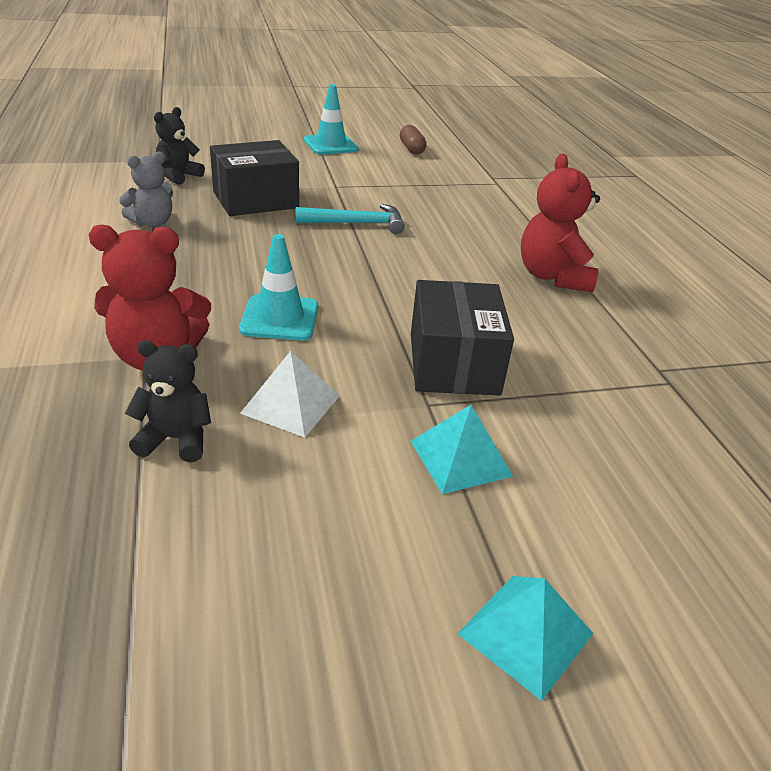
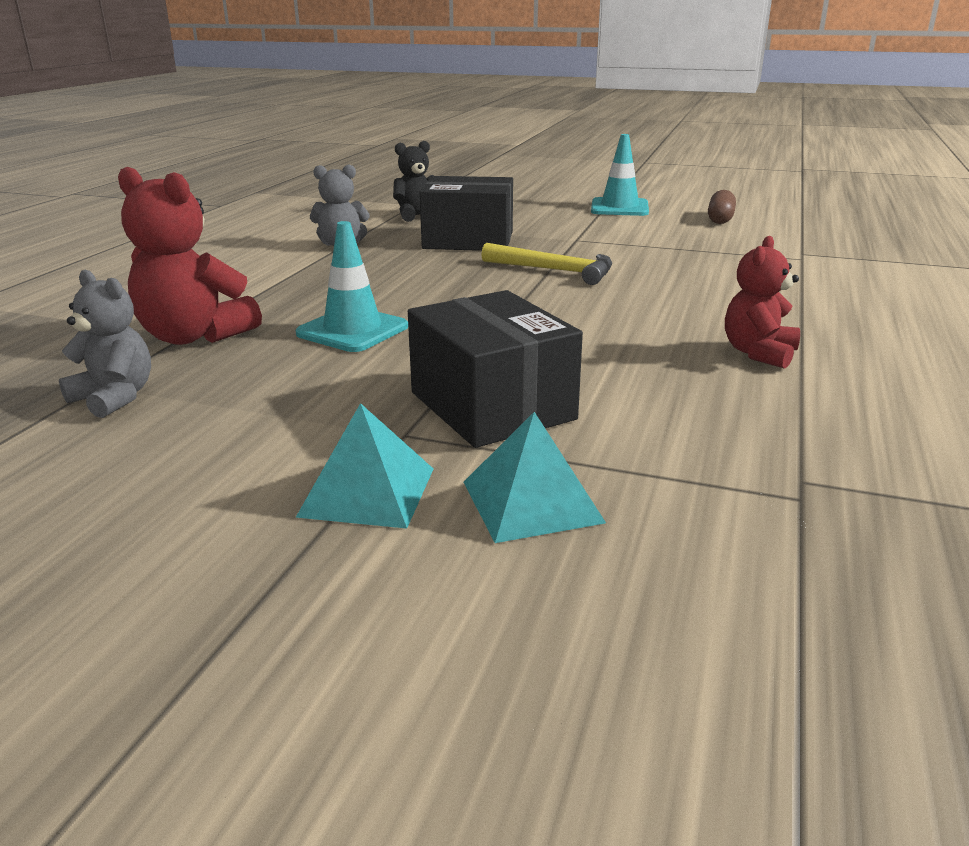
camera: 35 degrees right, 10 degrees down
(175, 439) = (115, 398): black teddy bear -> grey teddy bear
(291, 404) = (257, 398): white pyramid -> none
(357, 223) = (555, 271): turquoise hammer -> yellow hammer
(453, 363) = (492, 406): black box -> black box turned 60 degrees counterclockwise
(525, 633) = (181, 687): turquoise pyramid -> turquoise pyramid (532, 501)
(553, 277) = (758, 353): red teddy bear -> red teddy bear, size x0.64

